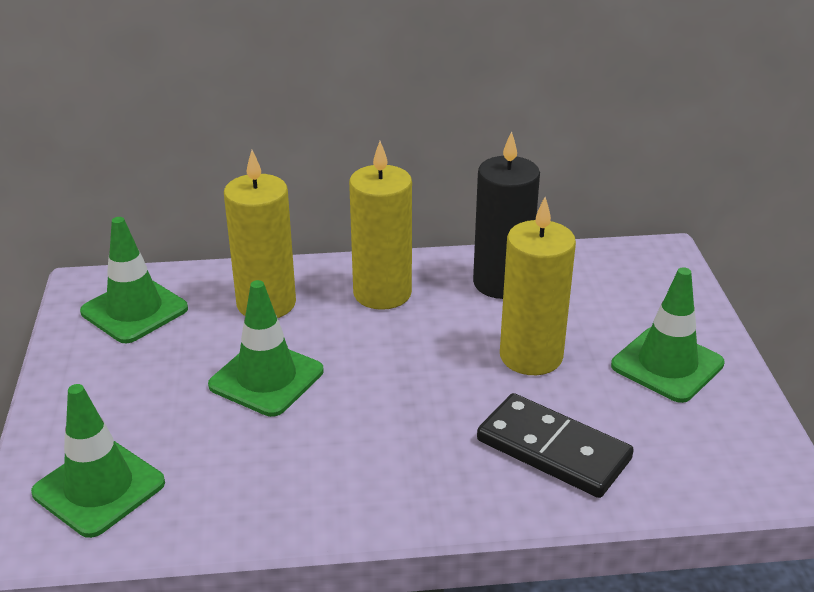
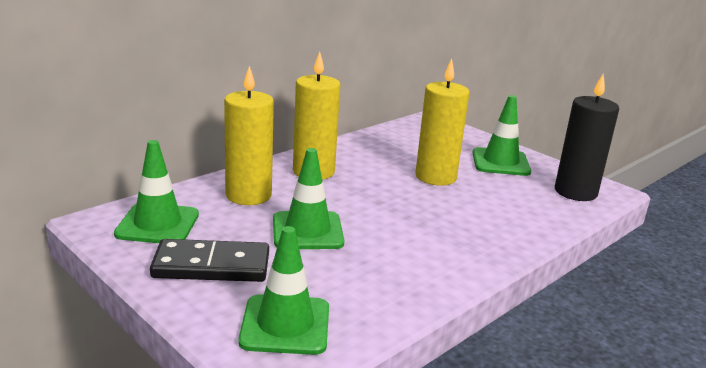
camera: 40 degrees left, 10 degrees down
(501, 283) = (372, 150): black candle -> black candle (575, 192)
(553, 449) = (506, 211): black domino -> black domino (211, 265)

